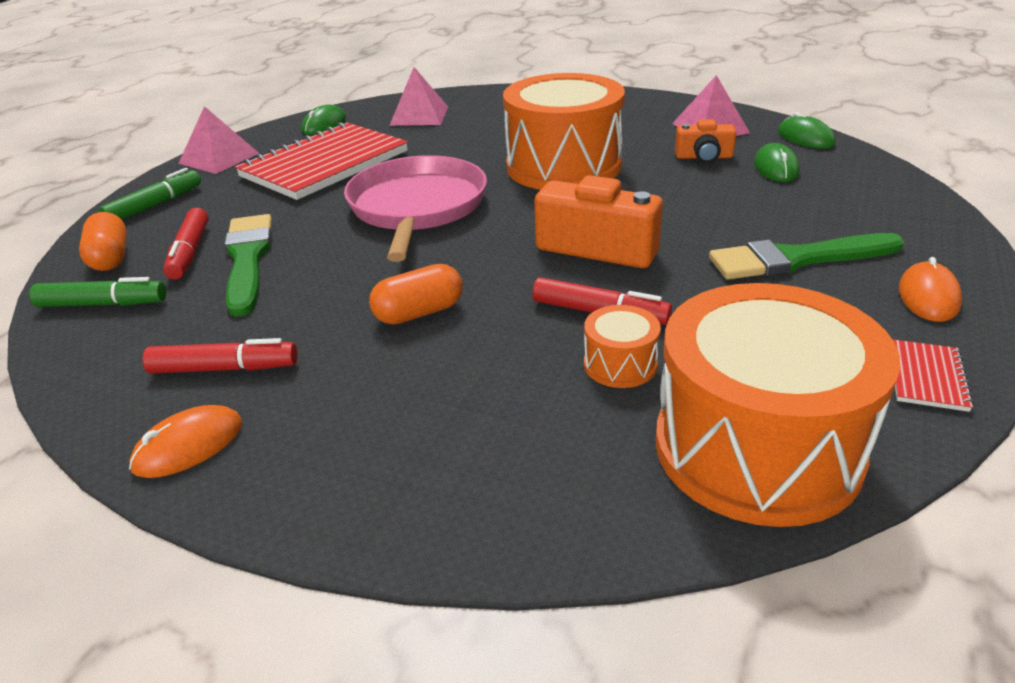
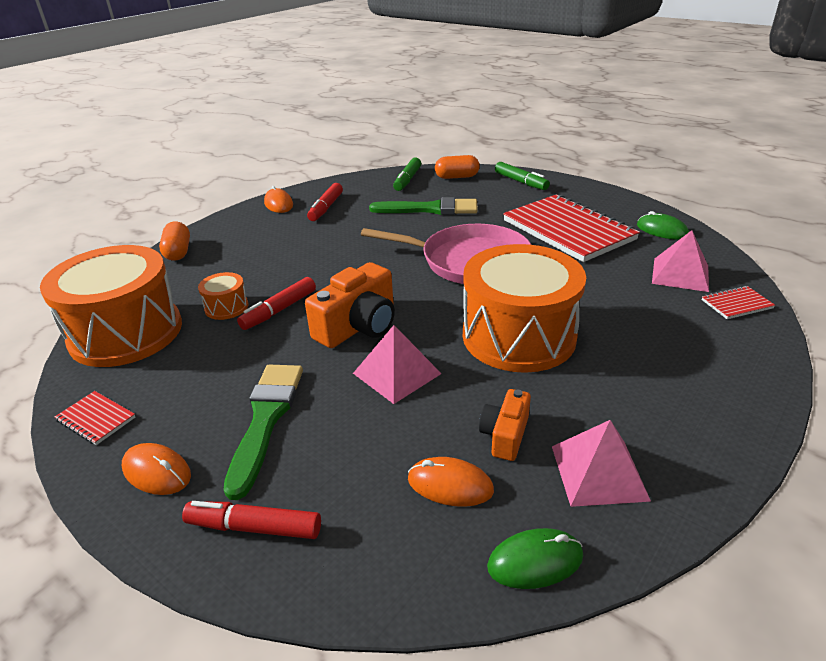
camera: 105 degrees right, 0 degrees up
(190, 252) = (450, 194): red marker -> red marker (254, 528)
(219, 158) = (595, 195): pink pyramid -> pink pyramid (397, 373)
(419, 313) = (331, 254): orange capsule -> orange capsule (178, 252)
(465, 98) = (736, 304): none -> red notebook
(776, 167) = (450, 485): green mouse -> orange mouse

